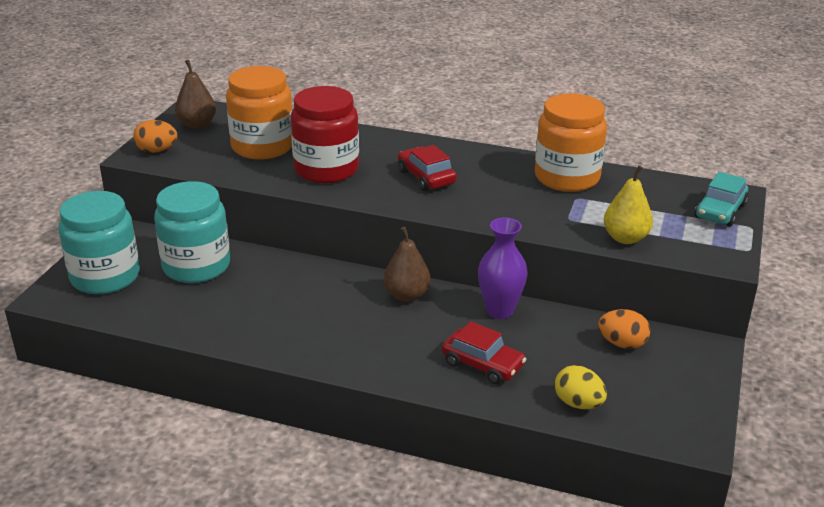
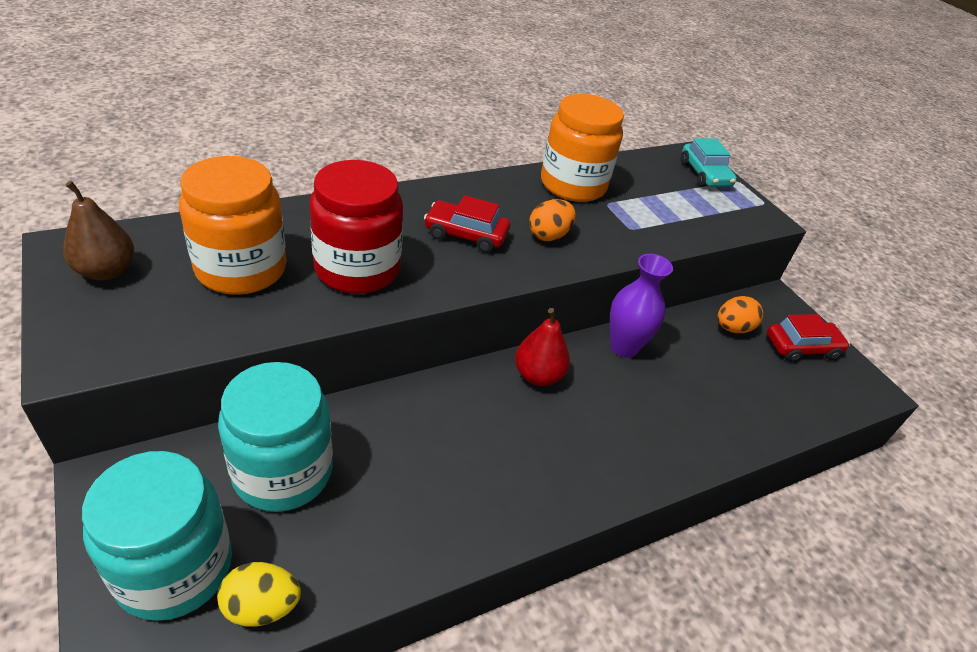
camera: 50 degrees left, 10 degrees up
(157, 150) = (95, 338): orange egg -> orange egg (549, 235)
(407, 295) = (538, 375): brown pear -> red pear
(482, 364) = (683, 414): red car -> red car (801, 347)
(578, 403) = (782, 407): yellow egg -> yellow egg (261, 606)
(625, 238) = (690, 229): yellow pear -> none

